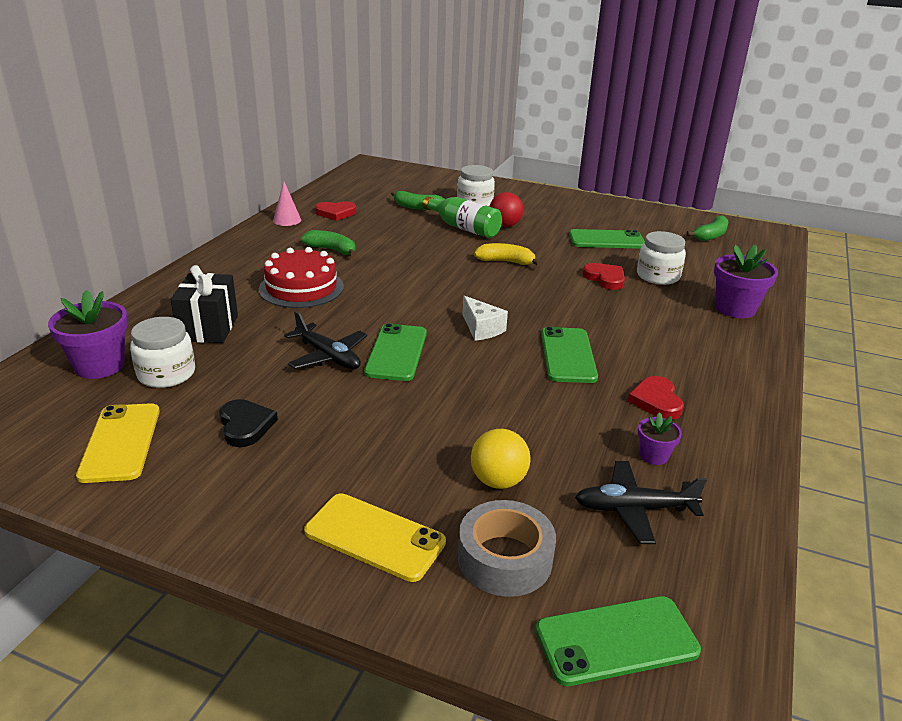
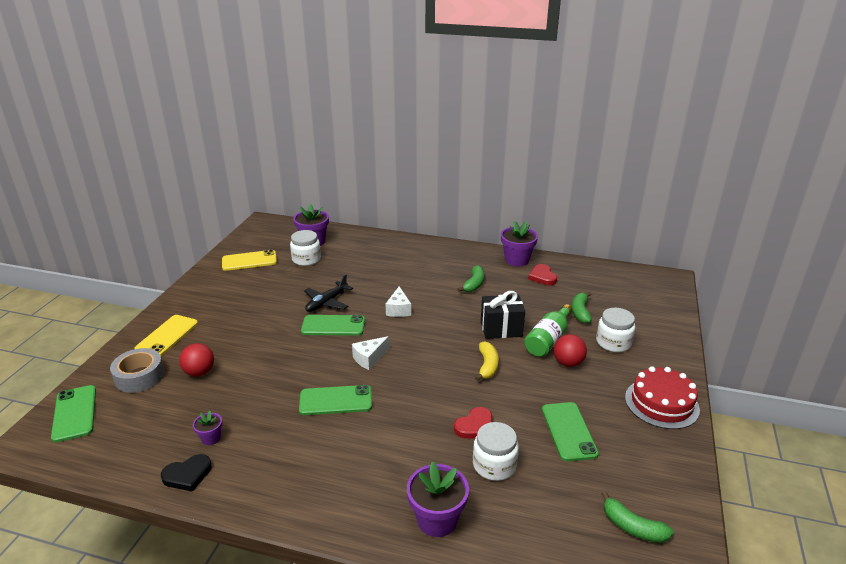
camera: 85 degrees right, 0 degrees up
(209, 328) = (354, 261): black gift -> black gift (501, 329)
(245, 426) = (259, 288): black heart -> black heart (187, 475)
(287, 220) = (517, 260): pink cone -> purple flower pot
(301, 288) = (411, 281): red cake -> red cake (661, 403)
(372, 302) = (398, 309): none -> white cheese
(498, 481) = (199, 372): yellow ball -> red ball
(633, 509) = (163, 425): black plane -> none
(656, 401) = (274, 445): red heart -> none

